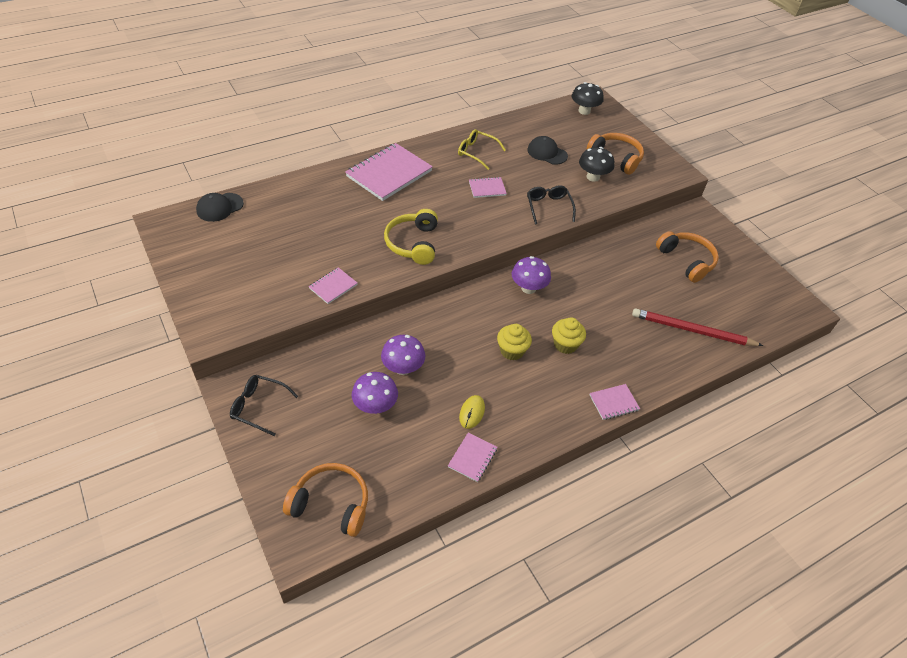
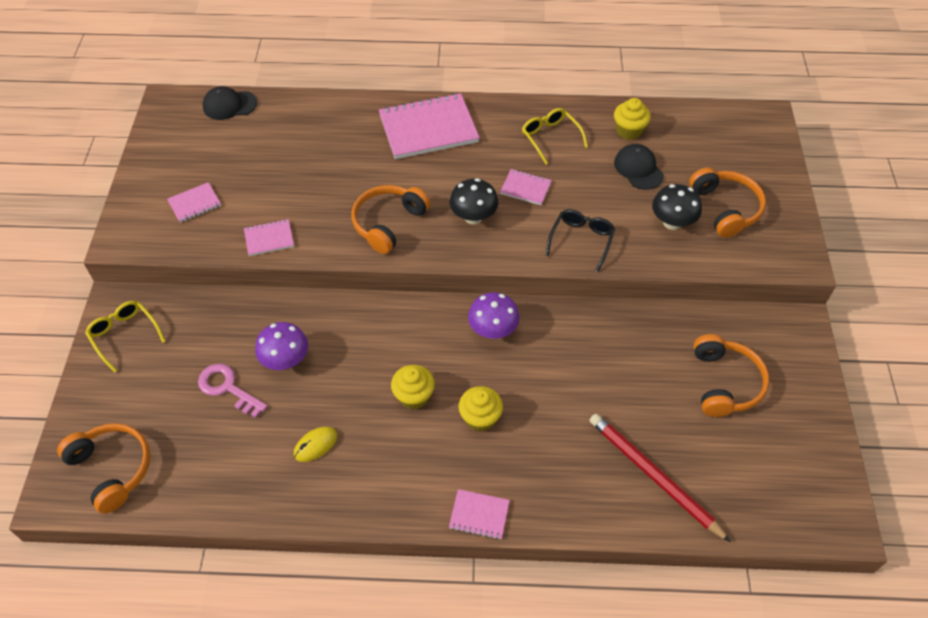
camera: 35 degrees right, 5 degrees up
(259, 407) = (124, 335): black glasses -> yellow glasses
(375, 406) = (228, 388): purple mushroom -> pink key
(413, 243) = (388, 223): yellow headphones -> orange headphones
(472, 458) = (277, 495): pink notebook -> pink notebook (194, 203)
(522, 132) = (629, 131): none -> yellow cupcake
(584, 111) = (736, 129): black mushroom -> black mushroom (473, 217)

